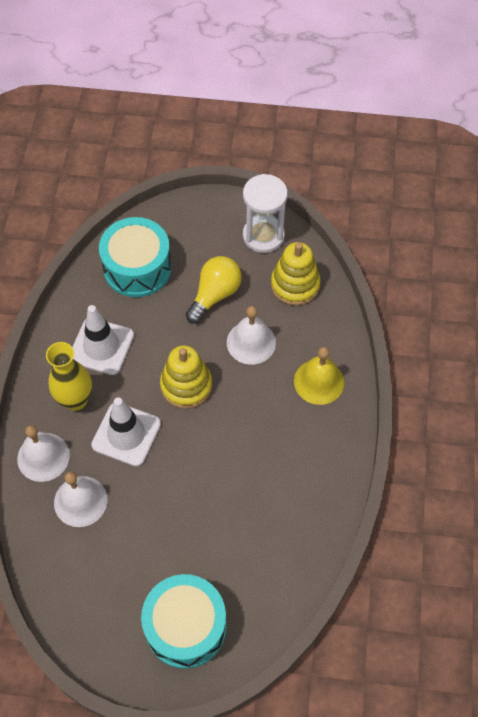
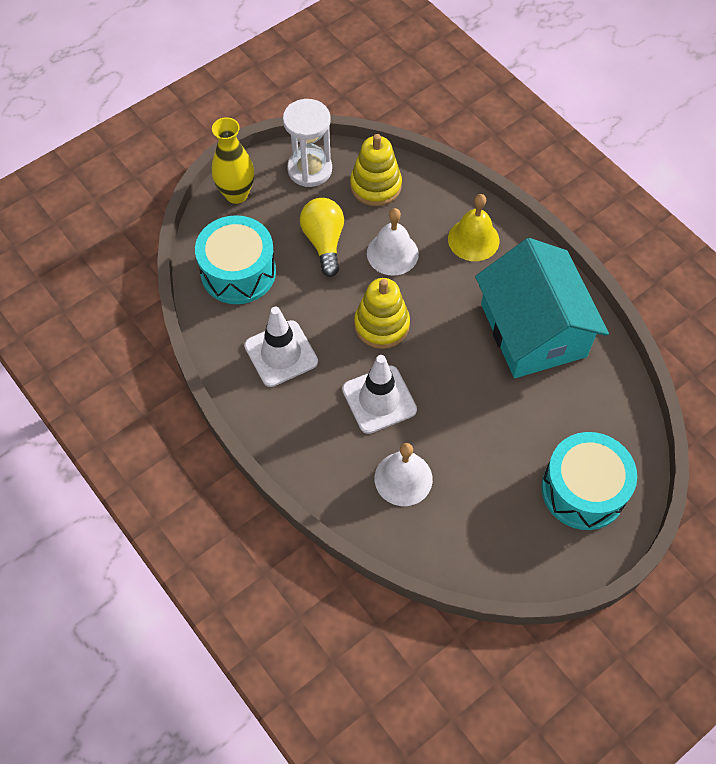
camera: 45 degrees left, 0 degrees up
(43, 457) = (335, 474): white bell -> none
(75, 400) = (309, 410): yellow vase -> yellow vase (236, 194)
(284, 483) = (533, 330): none -> turquoise house

